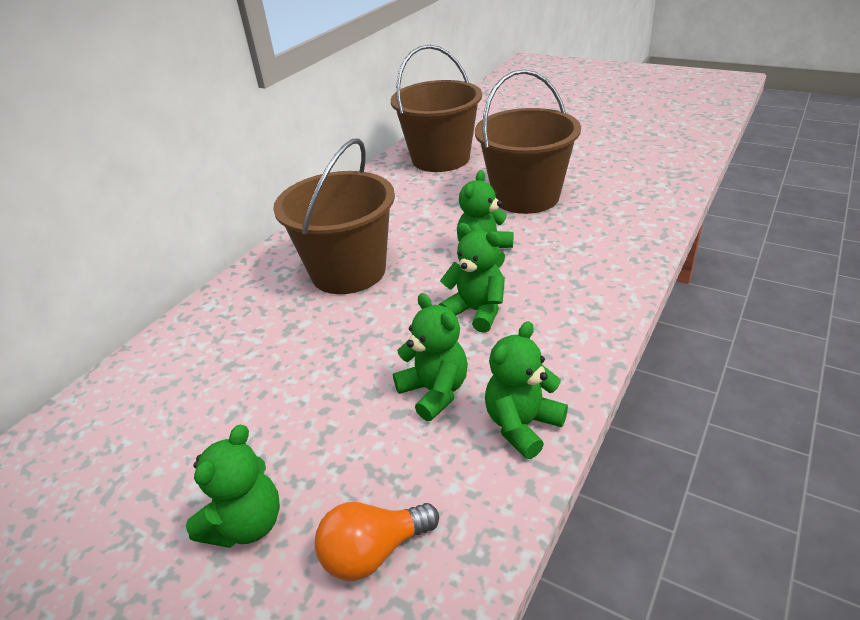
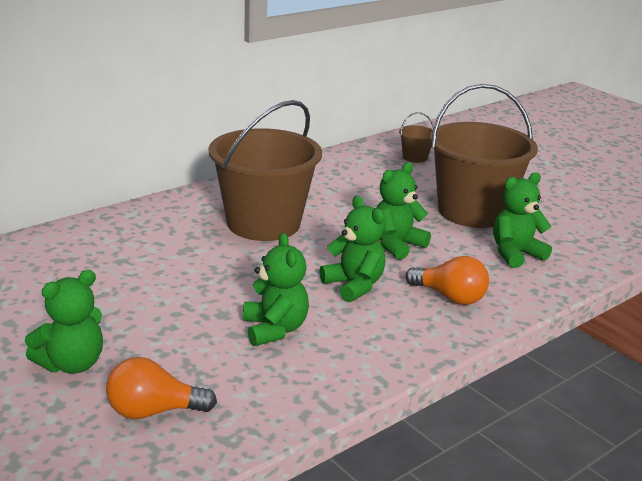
camera: 15 degrees right, 10 degrees down
(440, 159) = (415, 157): brown bucket -> brown bucket, size x0.41
(522, 425) = (330, 374): green teddy bear -> green teddy bear (515, 254)
(569, 292) = (450, 297): none -> orange light bulb

